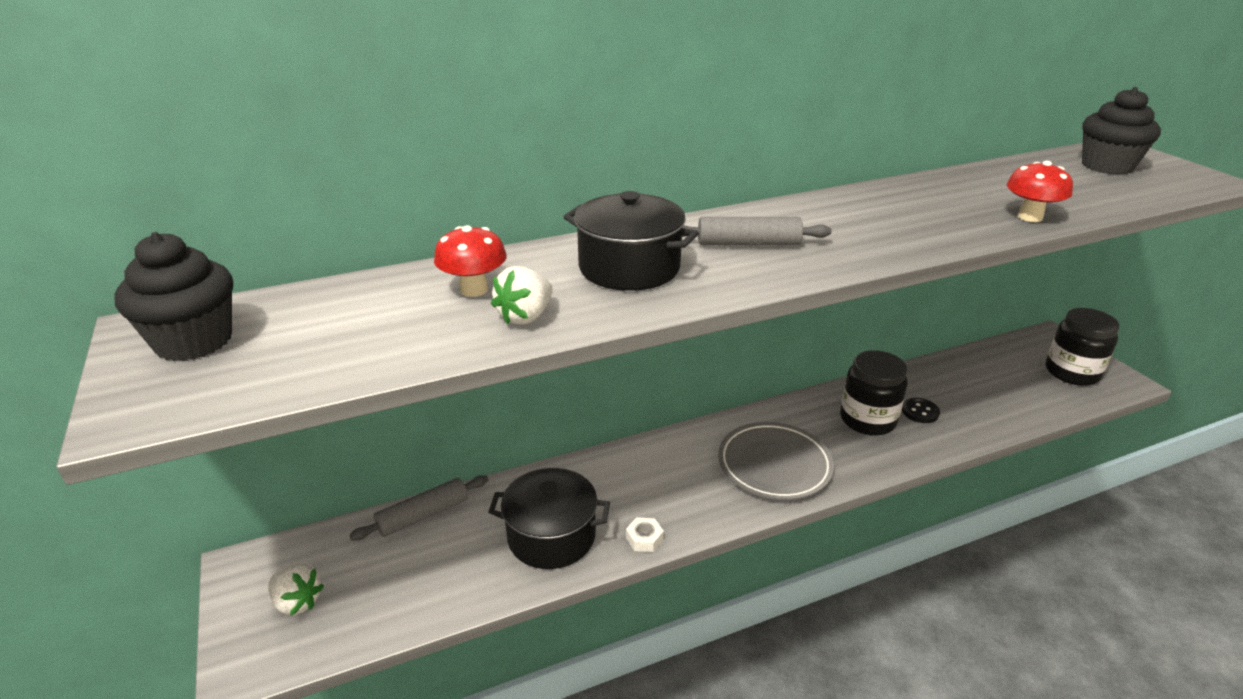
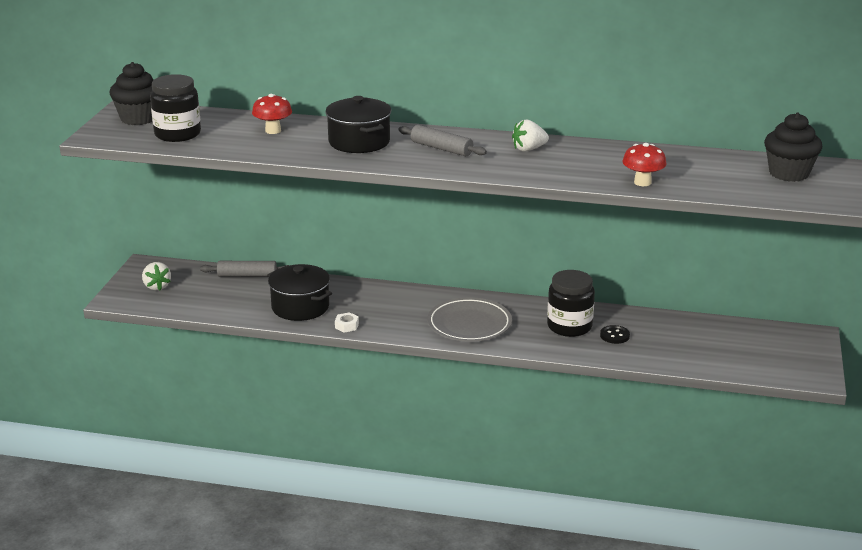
camera: 35 degrees right, 5 degrees down
(525, 317) = (278, 147): white strawberry -> white strawberry (528, 149)
(1072, 372) = (782, 358): black jar -> black jar (177, 134)

